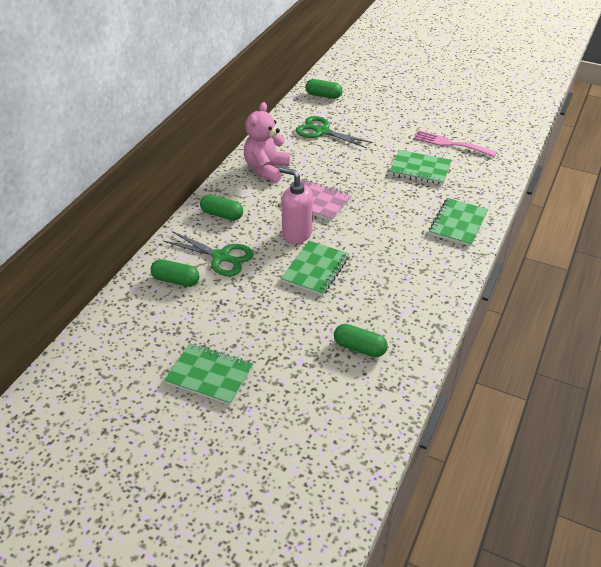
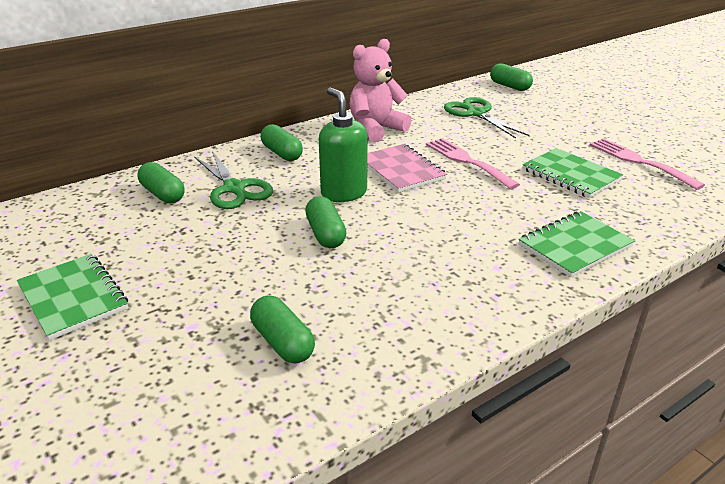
camera: 30 degrees right, 10 degrees down
(297, 234) = (343, 193): pink soap dispenser -> green soap dispenser
(315, 269) = (325, 234): green notebook -> green capsule
(350, 179) = (467, 161): none -> pink fork

